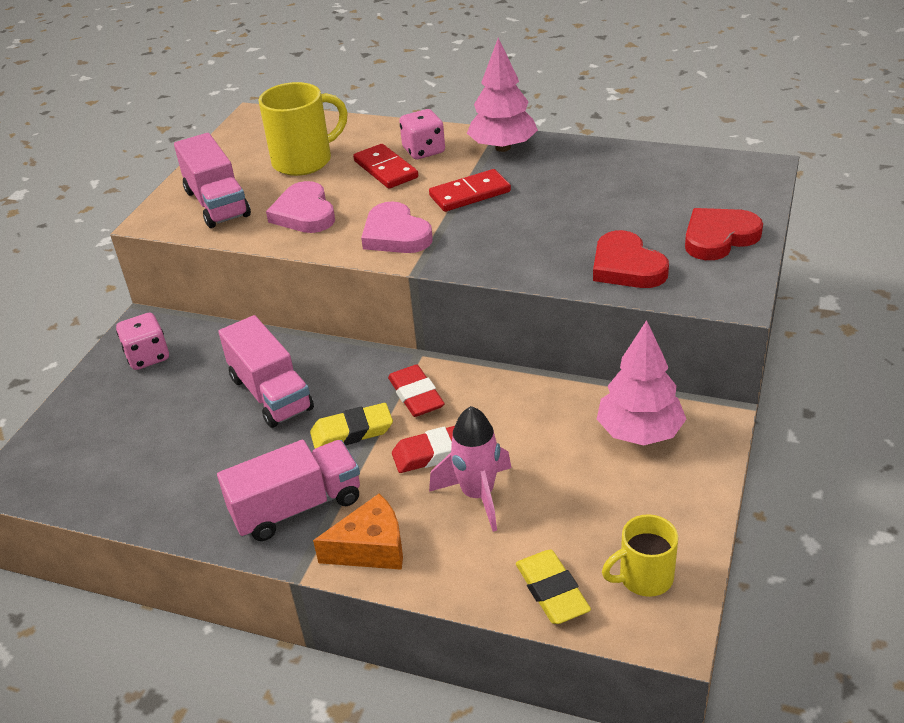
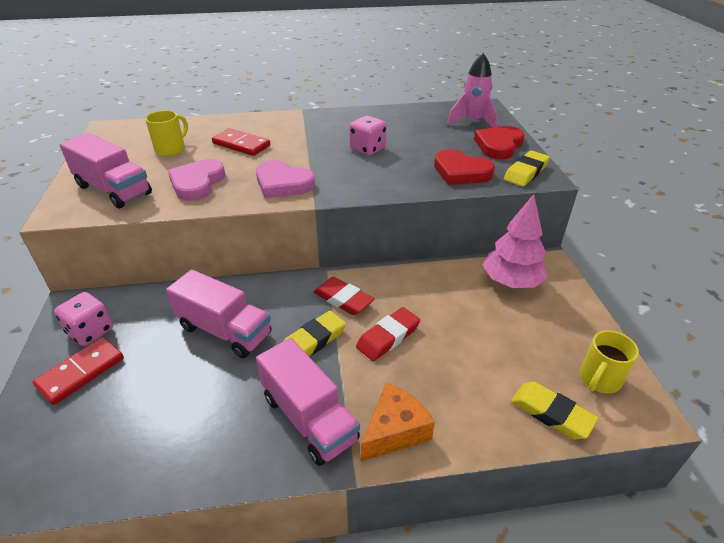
camera: 30 degrees left, 0 degrees up
(297, 507) = (309, 418): pink truck -> pink truck turned 105 degrees clockwise
(304, 161) = (171, 149): yellow mug -> yellow mug, size x0.62
(304, 213) = (197, 183): pink heart -> pink heart turned 60 degrees clockwise
(424, 151) = (261, 129): pink dice -> pink dice (368, 149)
(470, 194) = (317, 149): red domino -> red domino (81, 372)
(478, 495) = (443, 359): pink rocket -> pink rocket (472, 122)
(503, 147) = (316, 119): pink tree -> none
(716, 286) = (525, 172): none -> yellow eraser

